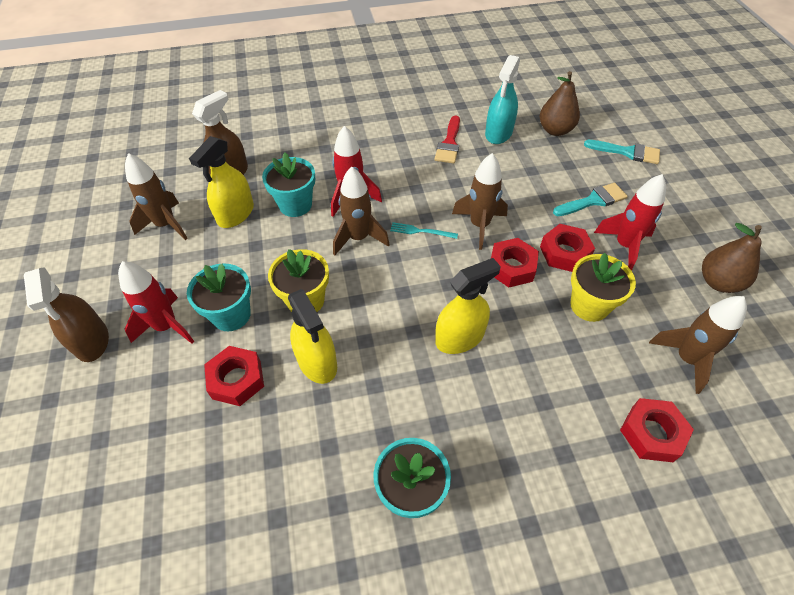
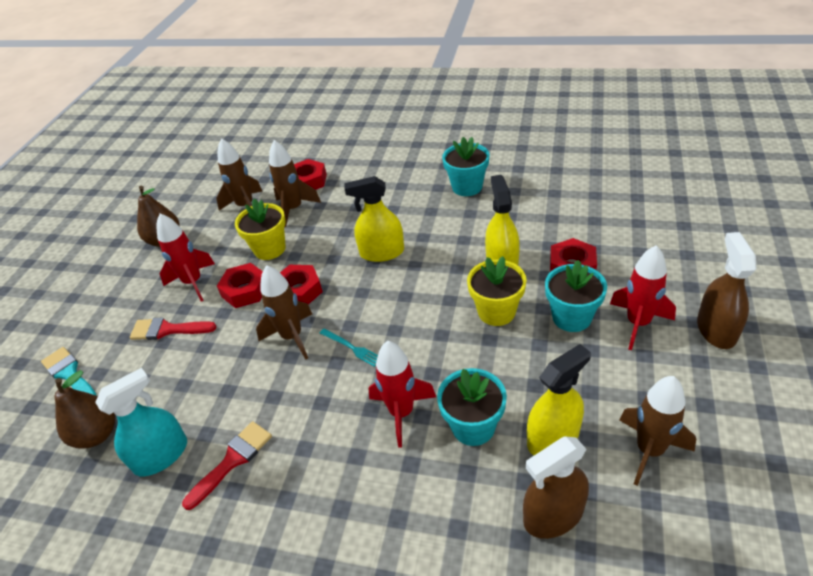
camera: 150 degrees left, 10 degrees down
(358, 238) = (418, 359): brown rocket -> brown rocket (294, 209)
(593, 200) = (167, 330): turquoise brush -> red brush

